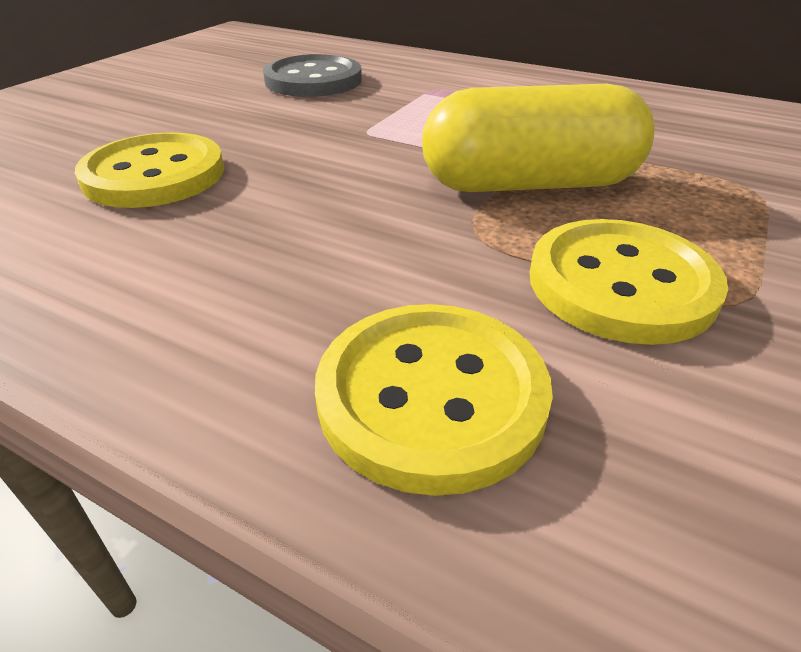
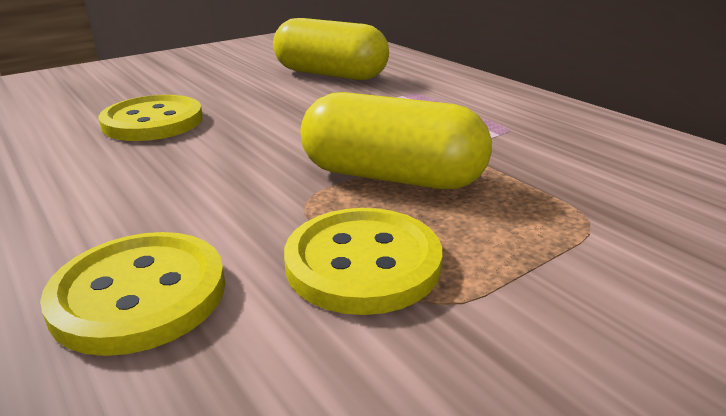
camera: 25 degrees right, 10 degrees down
(313, 80) = (331, 74): grey button -> yellow capsule

